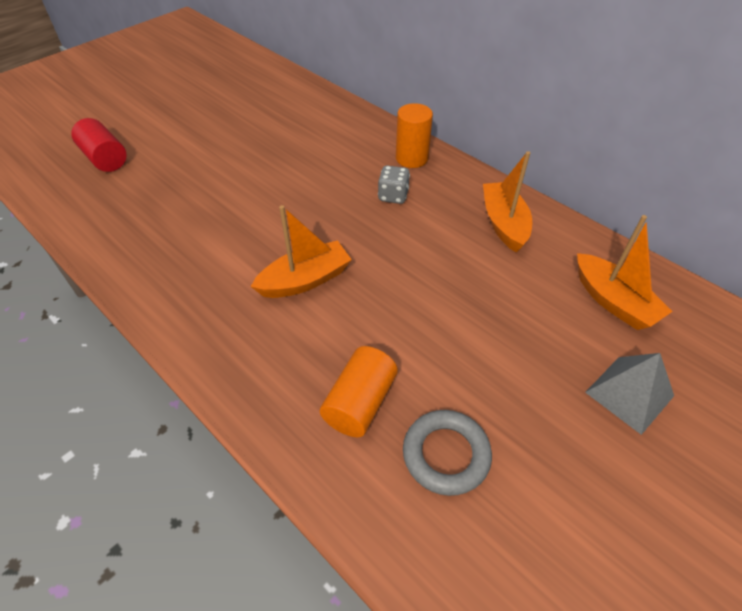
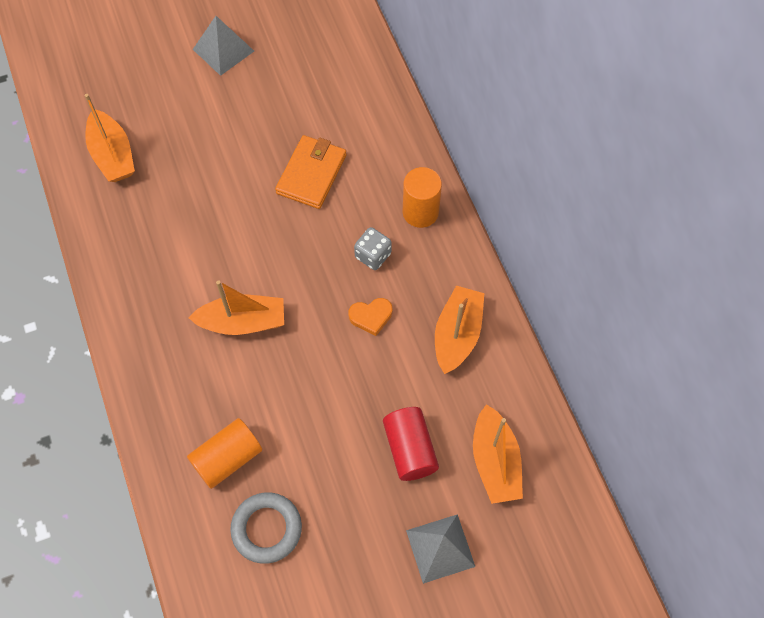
camera: 25 degrees right, 15 degrees up
(105, 158) = (126, 93): red cylinder -> red cylinder (409, 449)
(109, 201) = (112, 155): none -> orange boat
(182, 112) = (223, 50): none -> grey pyramid
(304, 162) = (311, 174): none -> orange wallet
(422, 236) = (371, 317): none -> orange heart

